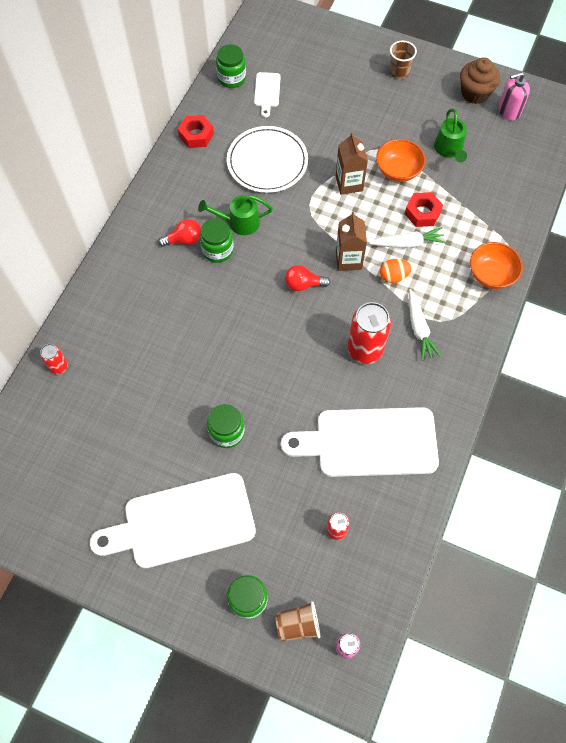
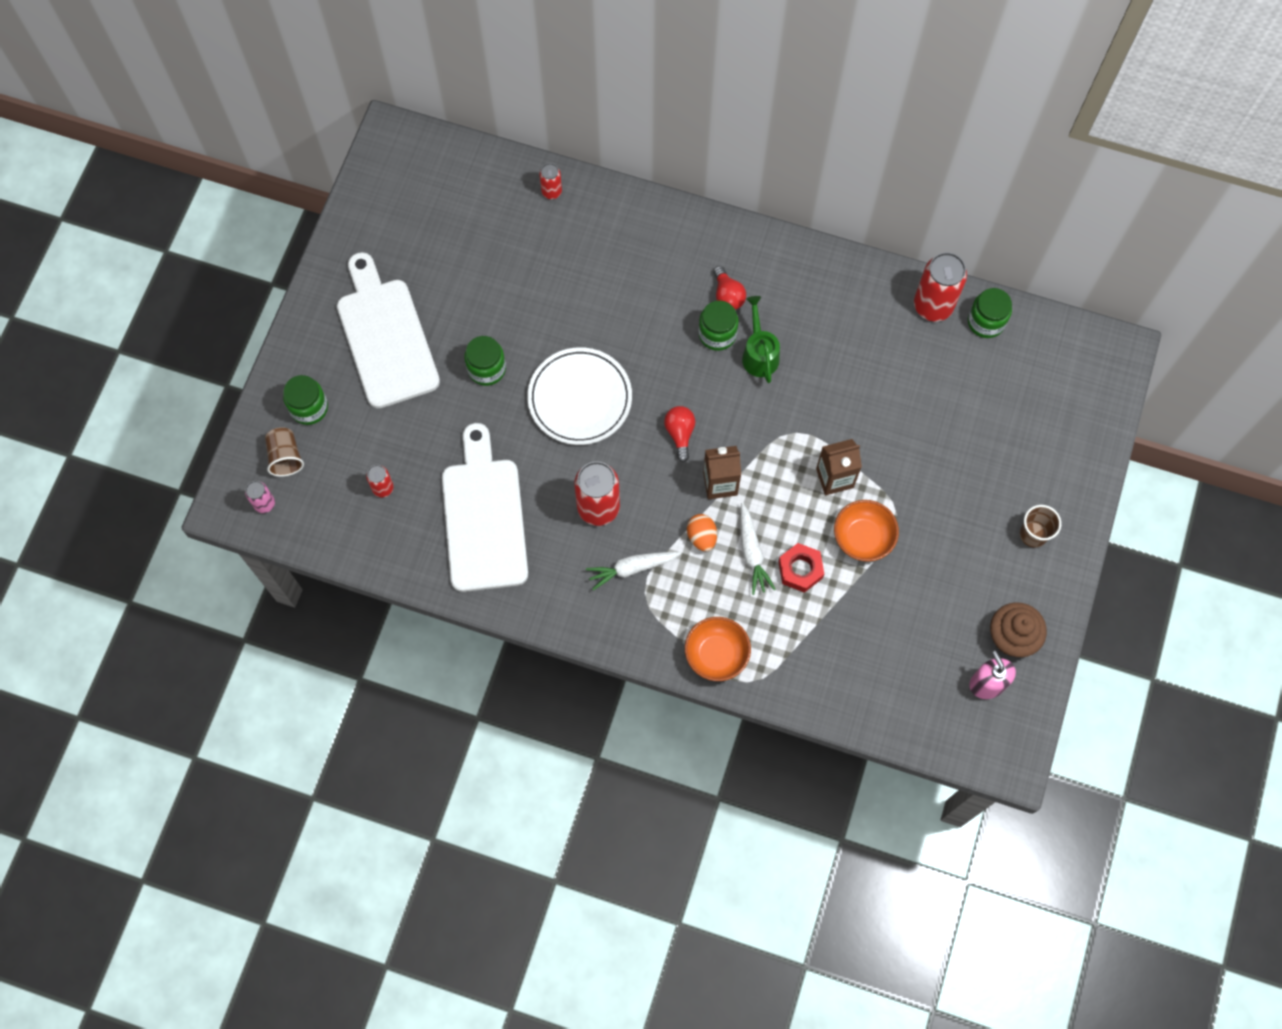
camera: 85 degrees right, 5 degrees up
(196, 135) = (885, 290): red nut -> none
(214, 107) = (933, 306): none -> red can
(267, 92) = (969, 367): white cutting board -> none
(267, 162) = (854, 377): white plate -> white plate (580, 398)
(449, 150) = (906, 602): green watering can -> none

